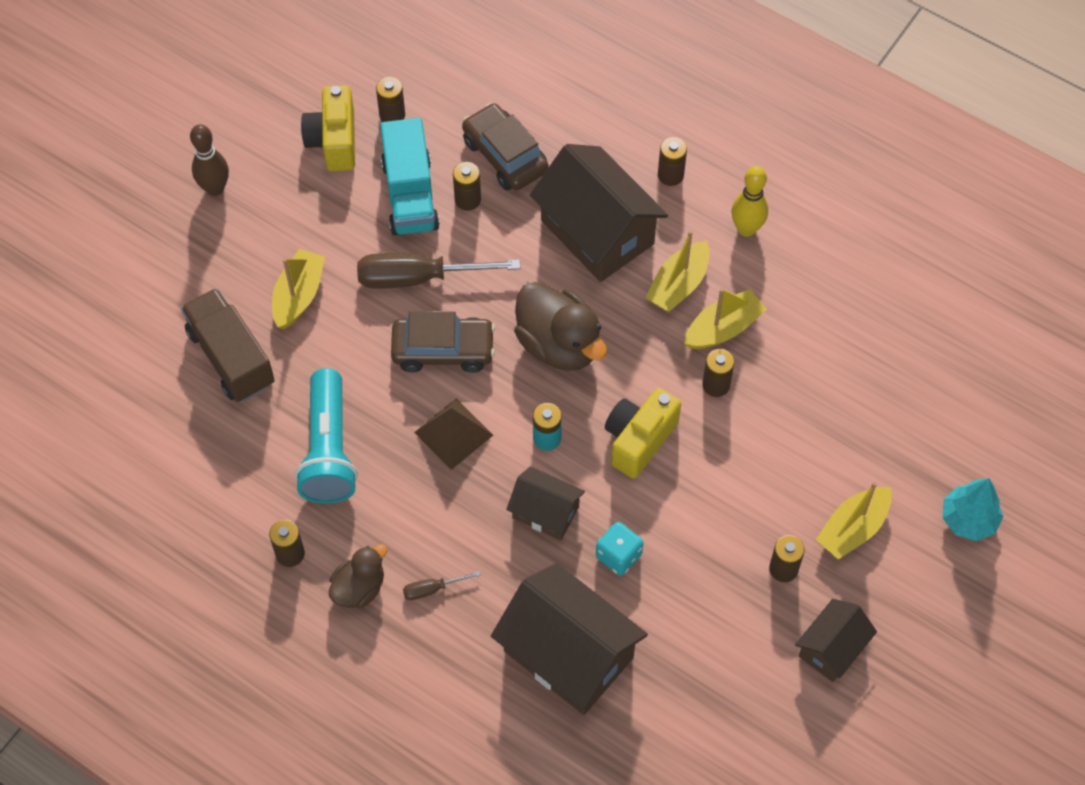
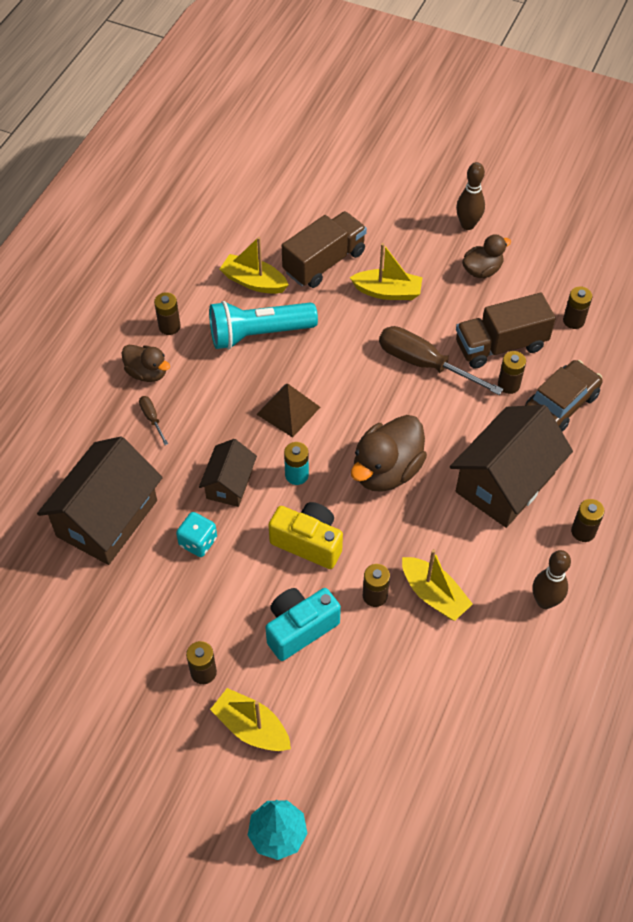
camera: 80 degrees right, 5 degrees down
(292, 189) = (482, 270): none -> brown duck
(334, 141) = (535, 288): yellow camera -> none
(410, 195) = (500, 345): turquoise truck -> brown truck
(418, 278) = (424, 364): brown screwdriver -> brown screwdriver turned 45 degrees counterclockwise
(443, 350) = (362, 391): brown car -> none
(678, 285) = (469, 553): yellow boat -> yellow boat (253, 282)
(744, 465) = (299, 628): none -> turquoise camera
(746, 229) = (545, 601): yellow bowling pin -> brown bowling pin
(832, 648) = (132, 721): brown house -> none

